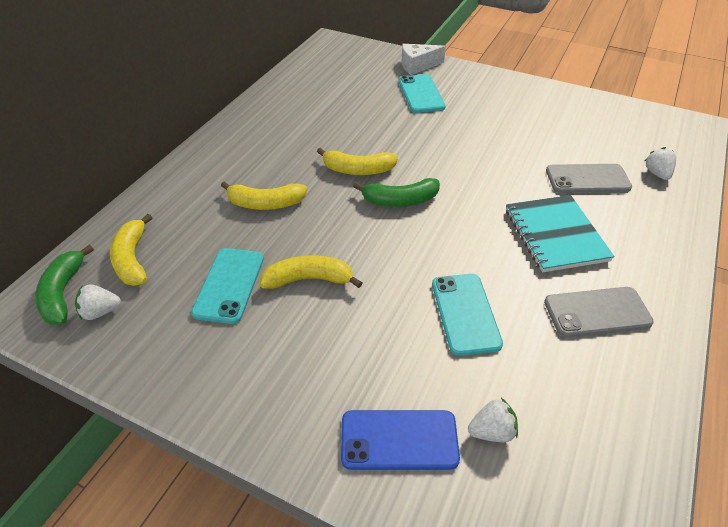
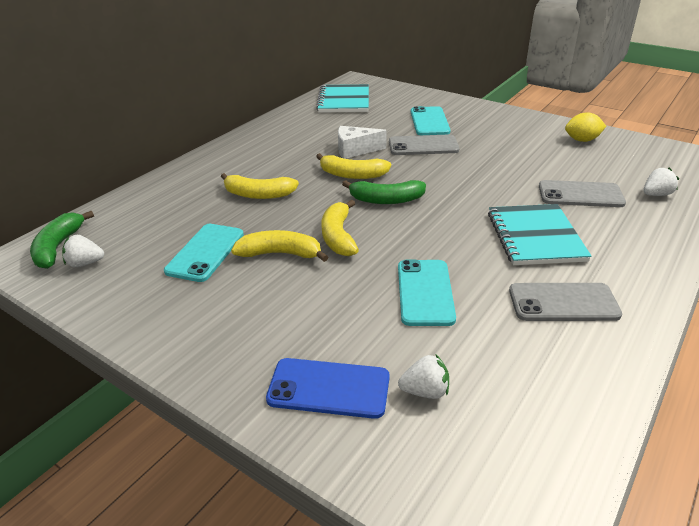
camera: 10 degrees right, 10 degrees down
(132, 259) = (126, 227): yellow banana -> yellow banana (338, 236)
(325, 70) = (344, 101): none -> turquoise notebook
(417, 66) = (432, 101): white cheese -> white cheese (355, 150)
(422, 127) = (423, 146): none -> grey phone
(576, 110) = (582, 140): none -> yellow lemon
(657, 173) = (656, 194): white strawberry -> white strawberry turned 60 degrees clockwise

